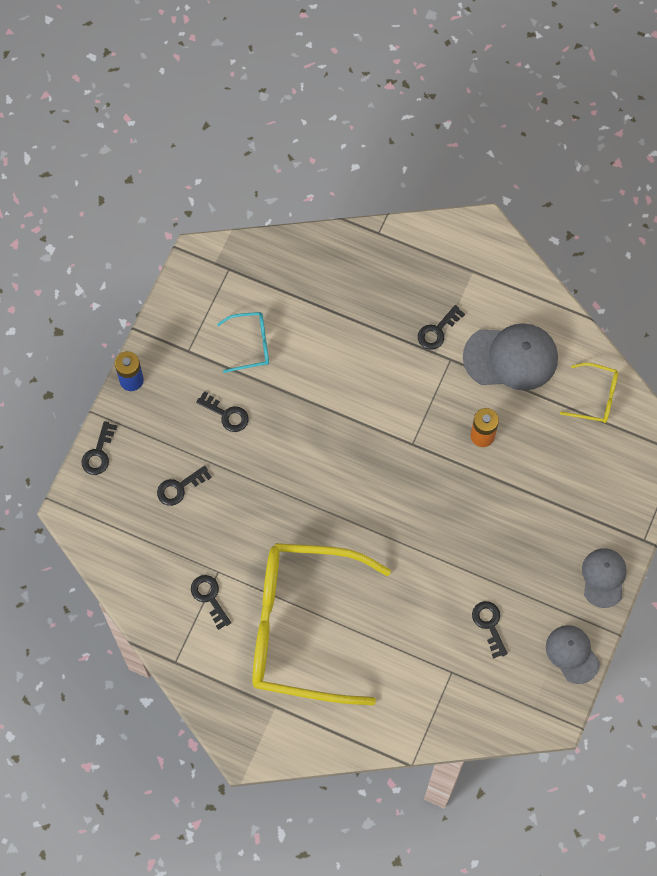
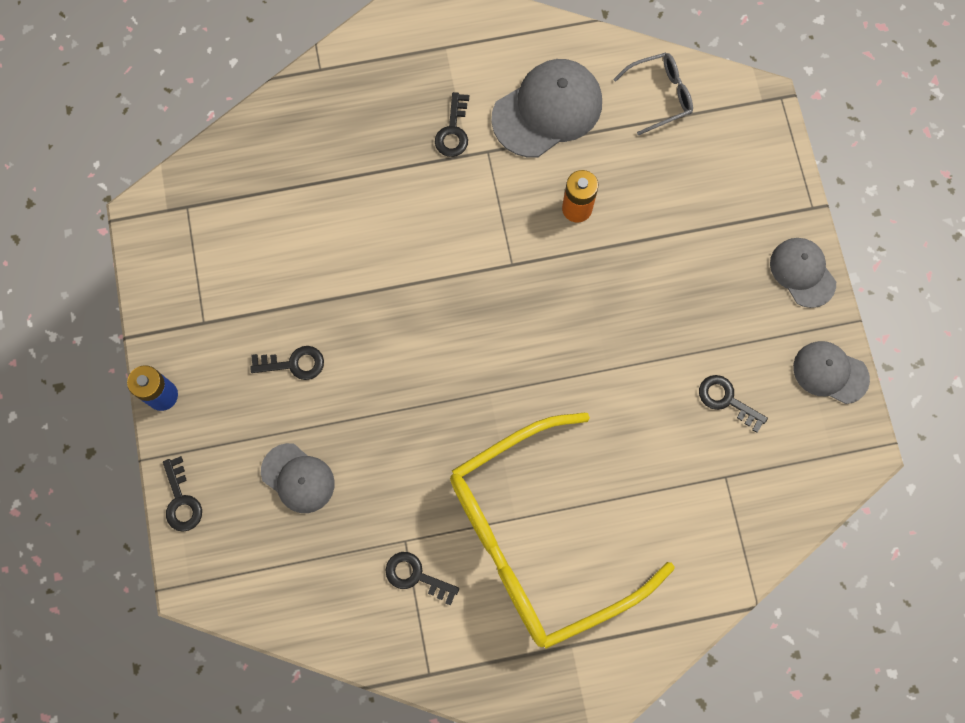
camera: 35 degrees left, 5 degrees up
(179, 488) = (298, 478): black key -> grey cap
(251, 344) = (267, 271): turquoise glasses -> none
(596, 397) = (660, 95): yellow glasses -> grey glasses

